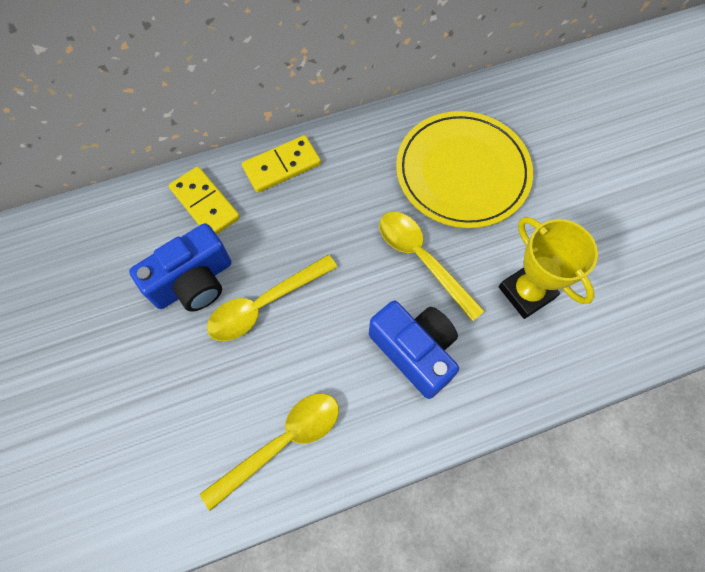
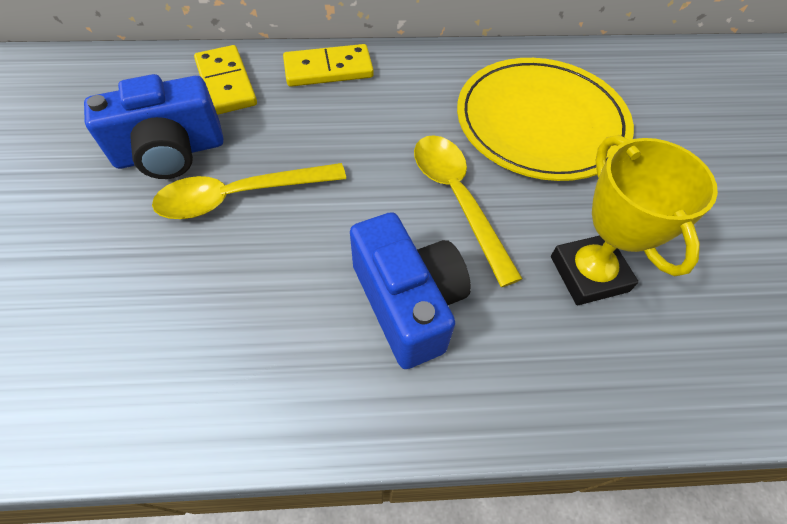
camera: 15 degrees right, 10 degrees down
(282, 443) = (177, 366): yellow spoon -> none

